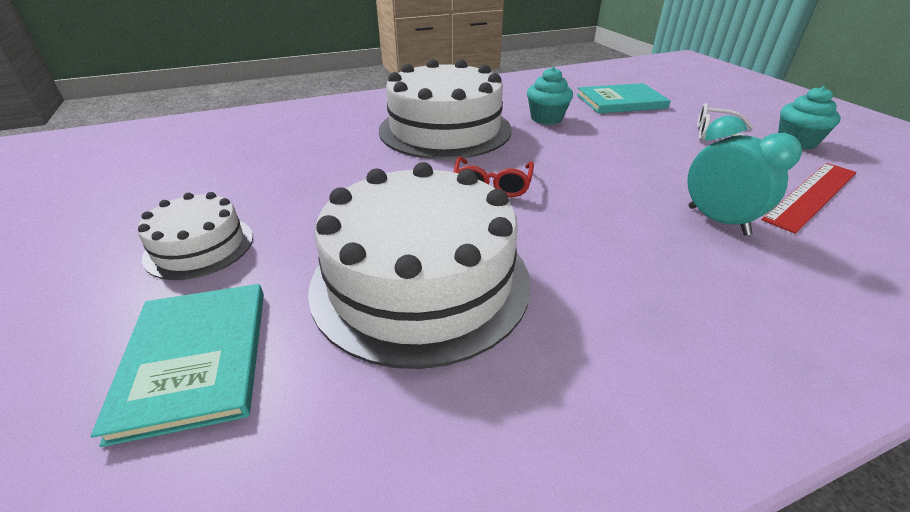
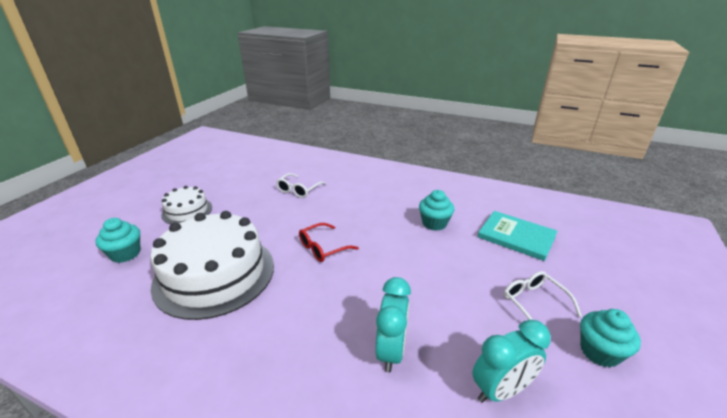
camera: 45 degrees right, 5 degrees down
(195, 359) = (125, 254): turquoise book -> turquoise cupcake
(340, 150) = (298, 190): none -> white glasses
(445, 129) = (364, 202): white cake -> none
(812, 195) = (501, 390): red ruler -> turquoise clock

